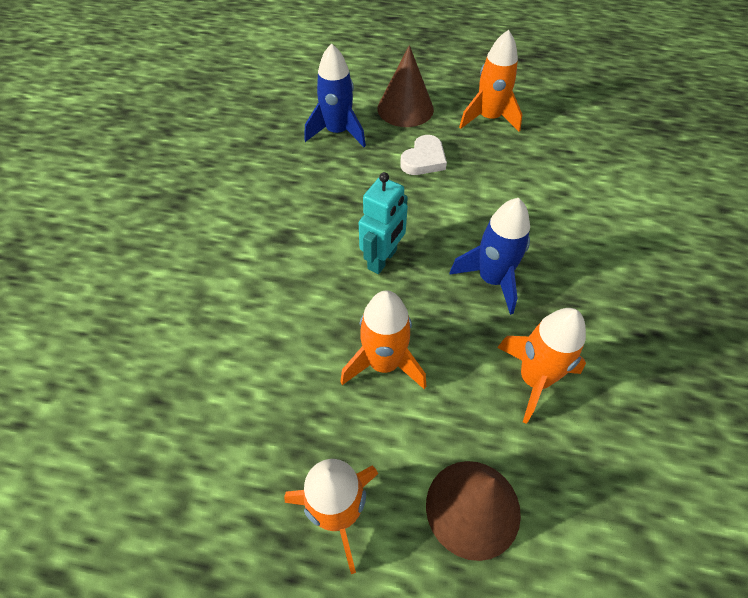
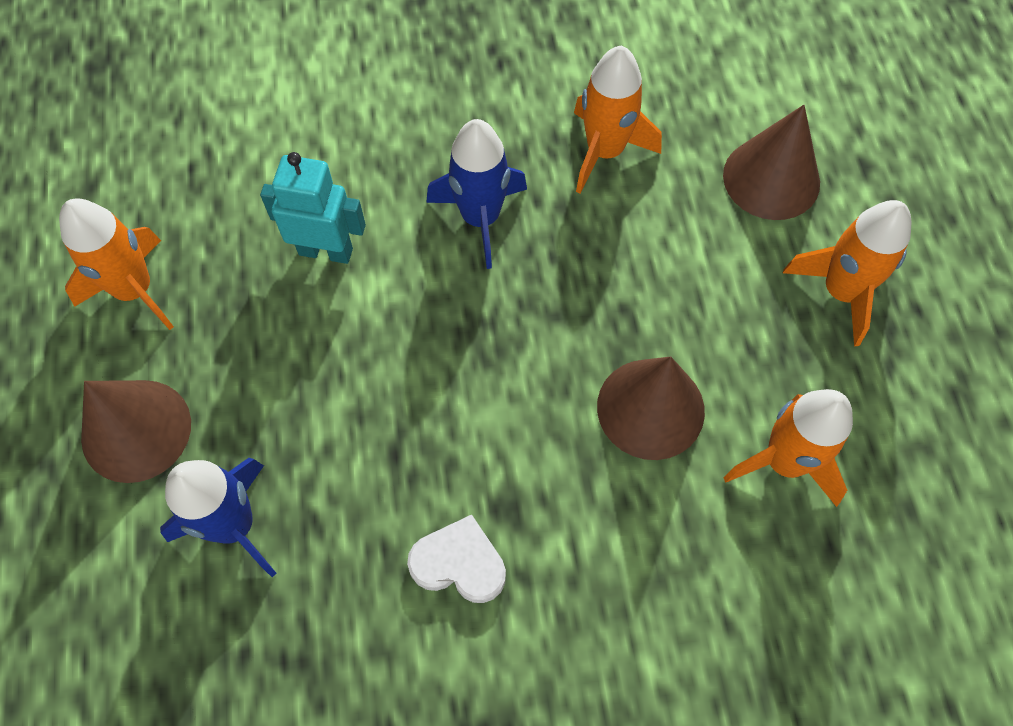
camera: 110 degrees left, 10 degrees up
(307, 329) = (650, 408): none -> brown cone
(382, 260) = (498, 356): turquoise robot -> turquoise robot (326, 251)
(384, 363) = (656, 303): orange rocket -> orange rocket (784, 461)
(424, 160) = (269, 361): white heart -> white heart (459, 563)

